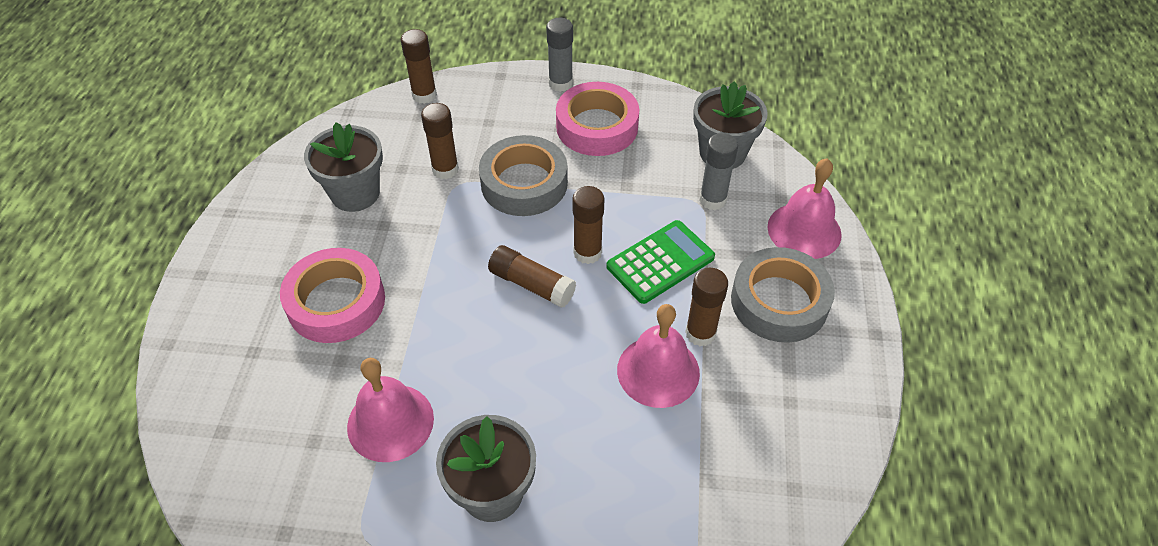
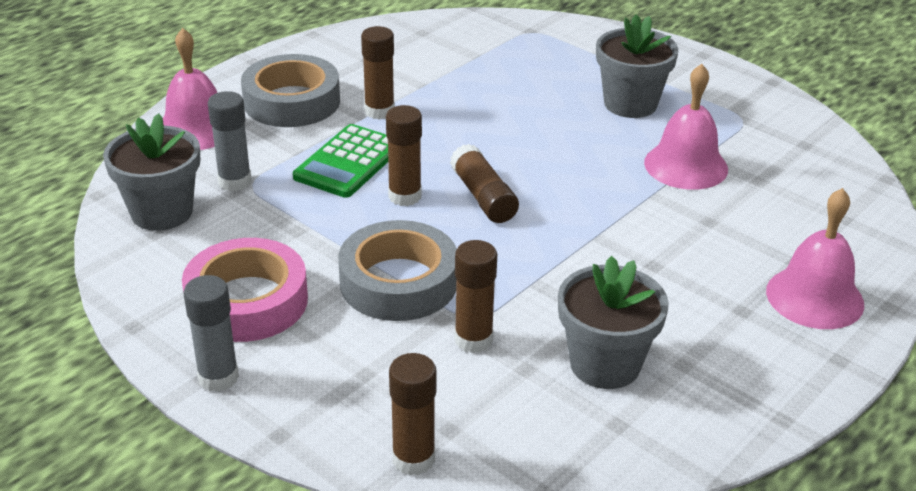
camera: 145 degrees left, 15 degrees down
(336, 302) = (689, 265): pink tape -> none
(658, 371) = (440, 107): pink bell -> pink bell (814, 297)
(660, 262) = (349, 162): green calculator -> green calculator turned 60 degrees counterclockwise

